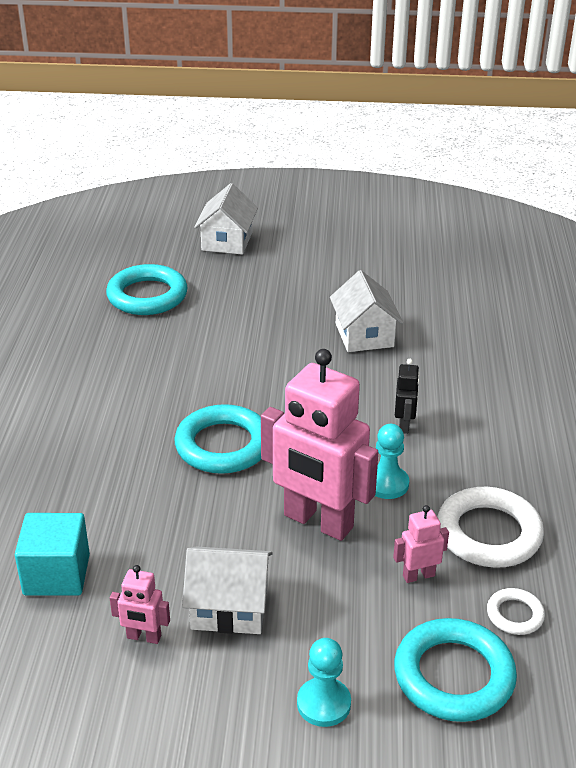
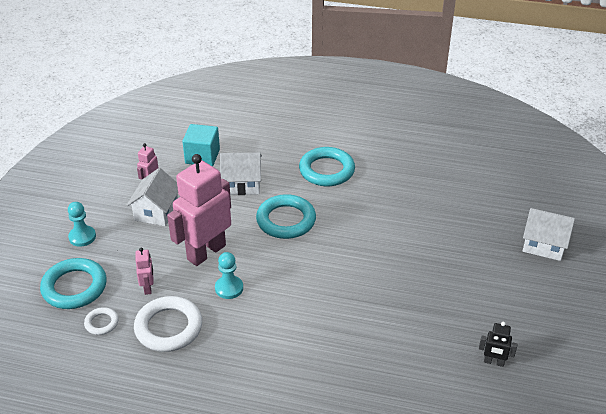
camera: 100 degrees right, 5 degrees up
(147, 296) = (461, 198): turquoise ring -> turquoise ring (326, 170)
(364, 335) = (399, 306): white house -> white house (242, 184)
(404, 425) = (285, 308): black robot -> black robot (493, 362)

